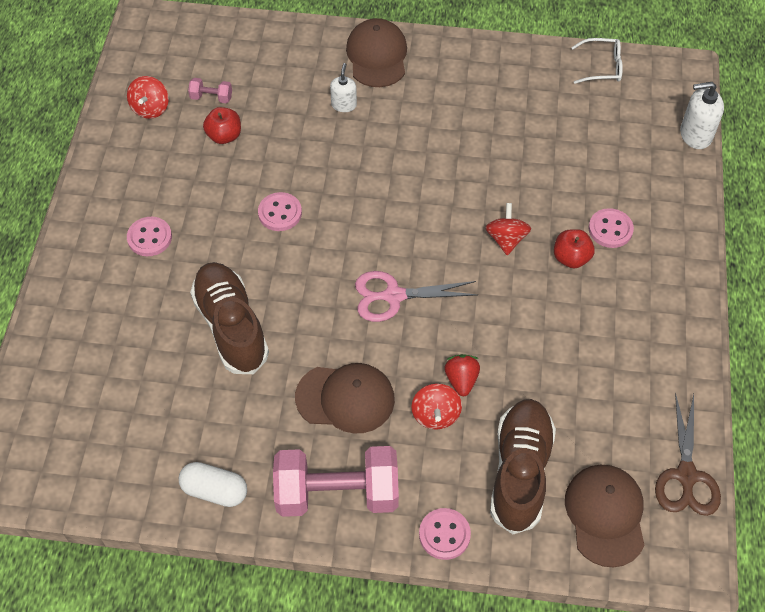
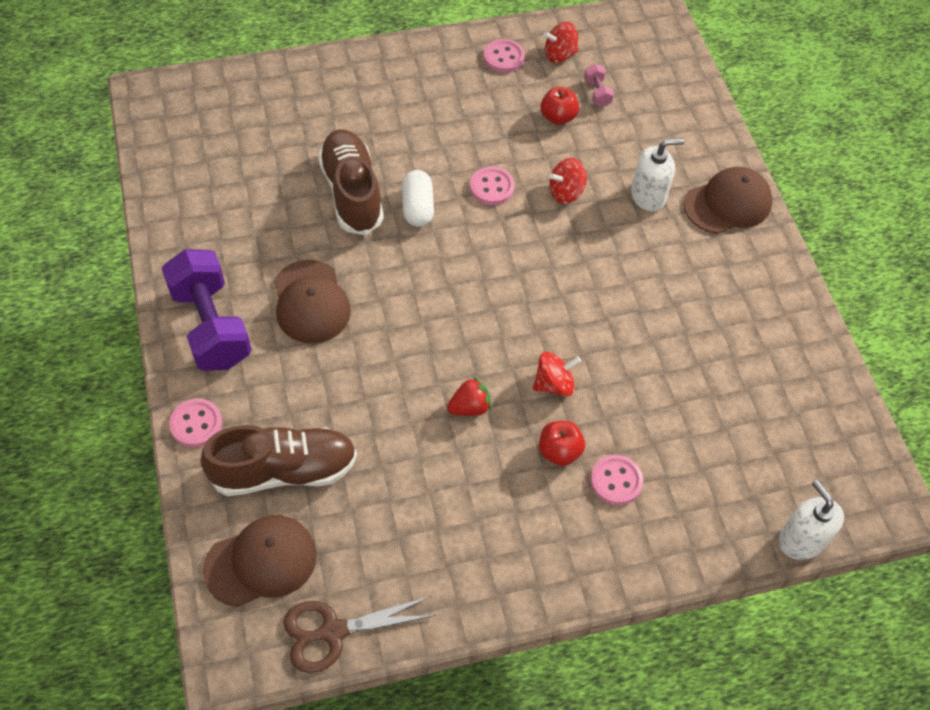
camera: 65 degrees right, 0 degrees up
(149, 238) = (418, 104): pink button -> pink button (503, 57)
(215, 490) = (184, 236): white capsule -> white capsule (417, 207)
(231, 326) = (352, 192): brown shoe -> brown shoe turned 60 degrees counterclockwise
(337, 493) = (211, 326): pink dumbbell -> purple dumbbell
(344, 105) = (648, 196): white soap dispenser -> white soap dispenser, size x1.55
(394, 296) = (439, 306): pink scissors -> none
(435, 415) = (320, 380): red spinning top -> red spinning top (565, 192)
(461, 380) = (367, 391): red strawberry -> red strawberry (469, 407)
(602, 67) = (844, 416): white glasses -> none

